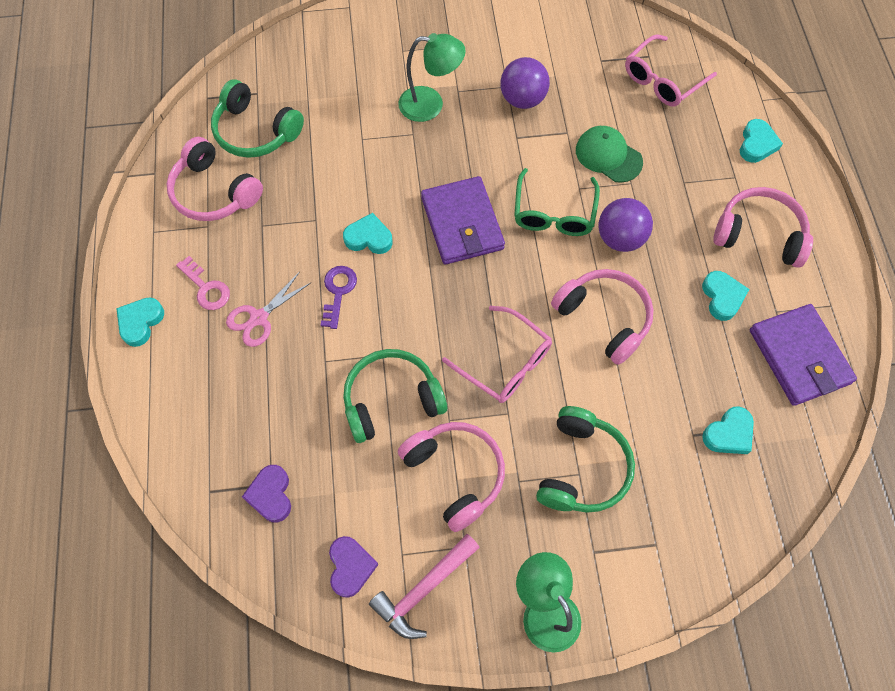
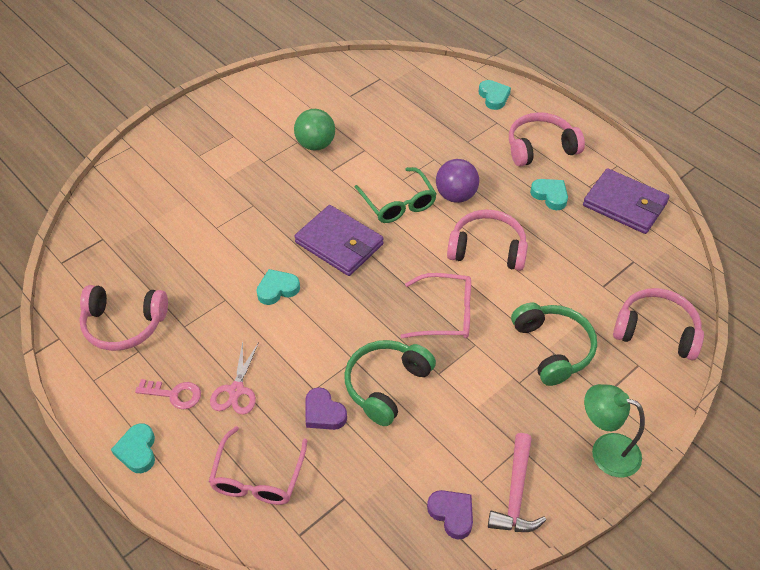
camera: 35 degrees left, 15 degrees down
(255, 131) = (124, 265): green headphones -> none
(271, 495) = (350, 505): purple heart -> purple heart (323, 413)
(338, 292) = (284, 338): purple key -> none
(430, 104) = (250, 180): green lamp -> none
(455, 474) = (473, 405): pink headphones -> pink headphones (656, 331)
(522, 99) = (315, 144): purple ball -> green ball
(608, 156) = (405, 150): green cap -> none
(663, 80) = (401, 88): pink glasses -> pink glasses (258, 476)
(728, 434) = (623, 272): turquoise heart -> none

